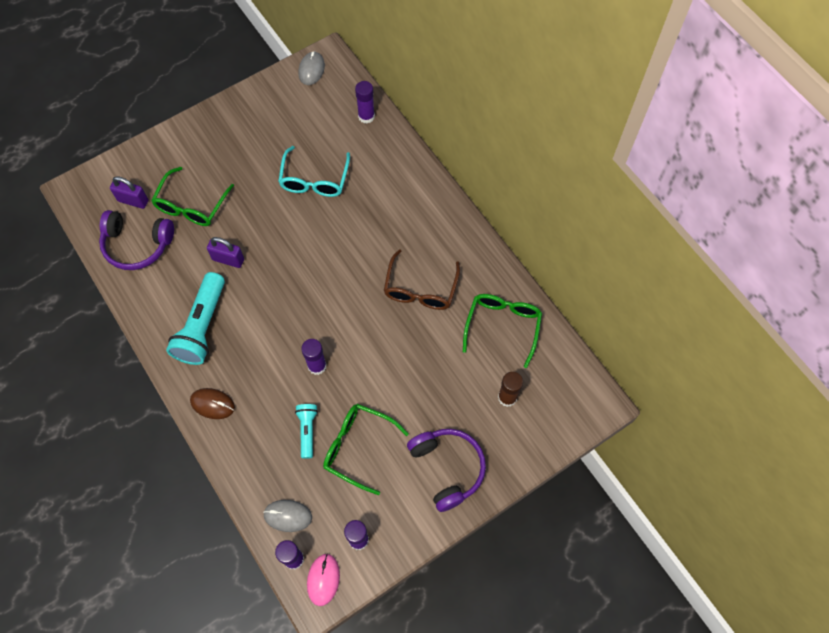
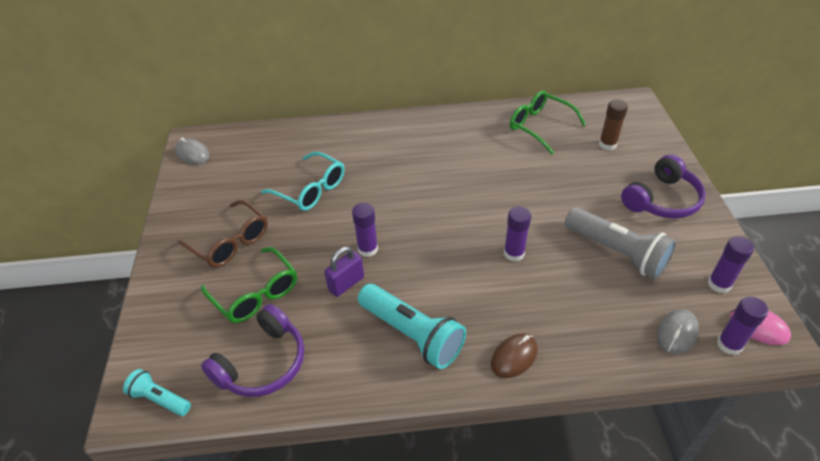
camera: 60 degrees left, 20 degrees down
(133, 201) = (201, 347): purple padlock -> none
(307, 430) = (583, 284): turquoise flashlight -> turquoise flashlight (160, 399)
(357, 447) = (617, 252): green glasses -> grey flashlight
(366, 116) = (276, 136): purple glue stick -> purple glue stick (367, 249)
(420, 289) = (475, 160): brown glasses -> brown glasses (230, 242)
(447, 468) = (662, 199): purple headphones -> purple headphones turned 135 degrees clockwise

